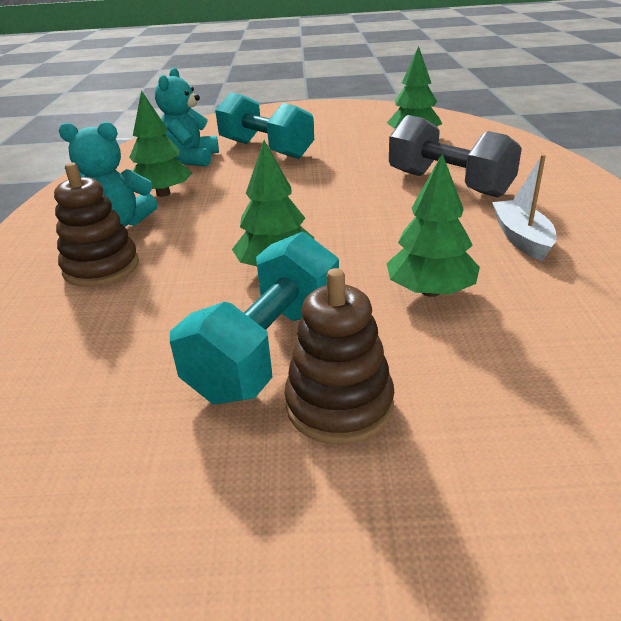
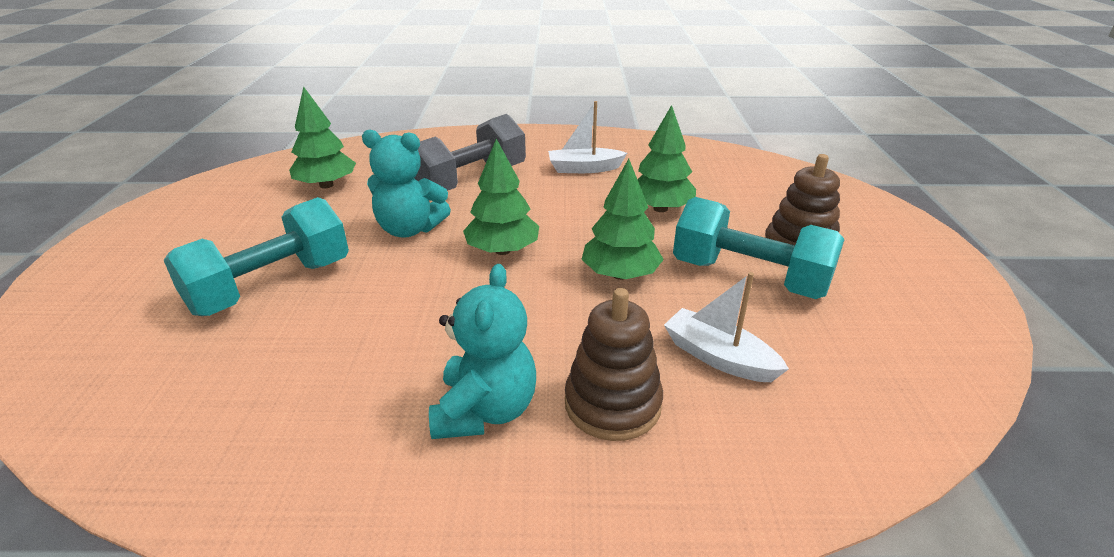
camera: 90 degrees left, 0 degrees up
(134, 318) = (718, 357): none -> white boat
(163, 194) = (388, 376): green tree -> green tree (502, 250)
(191, 159) = (249, 361): turquoise teddy bear -> turquoise teddy bear (409, 229)

